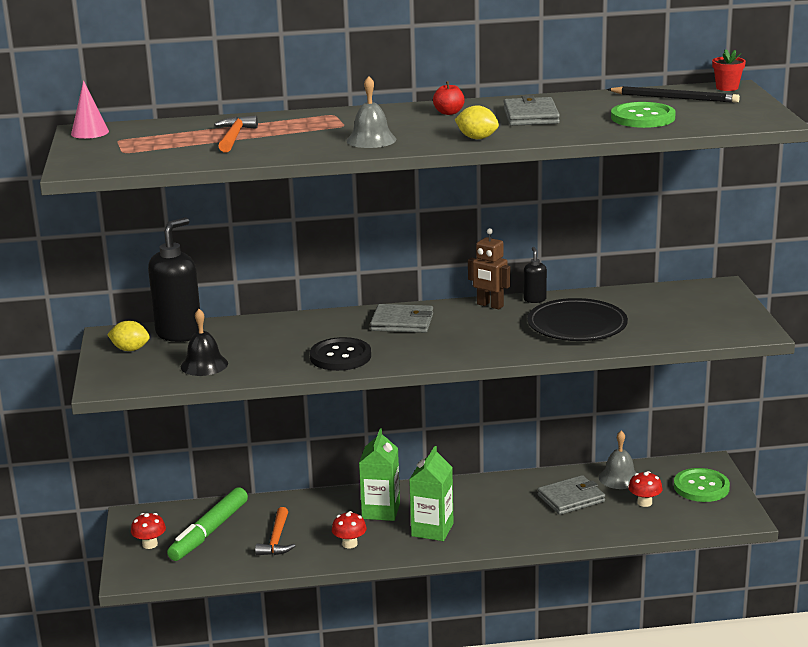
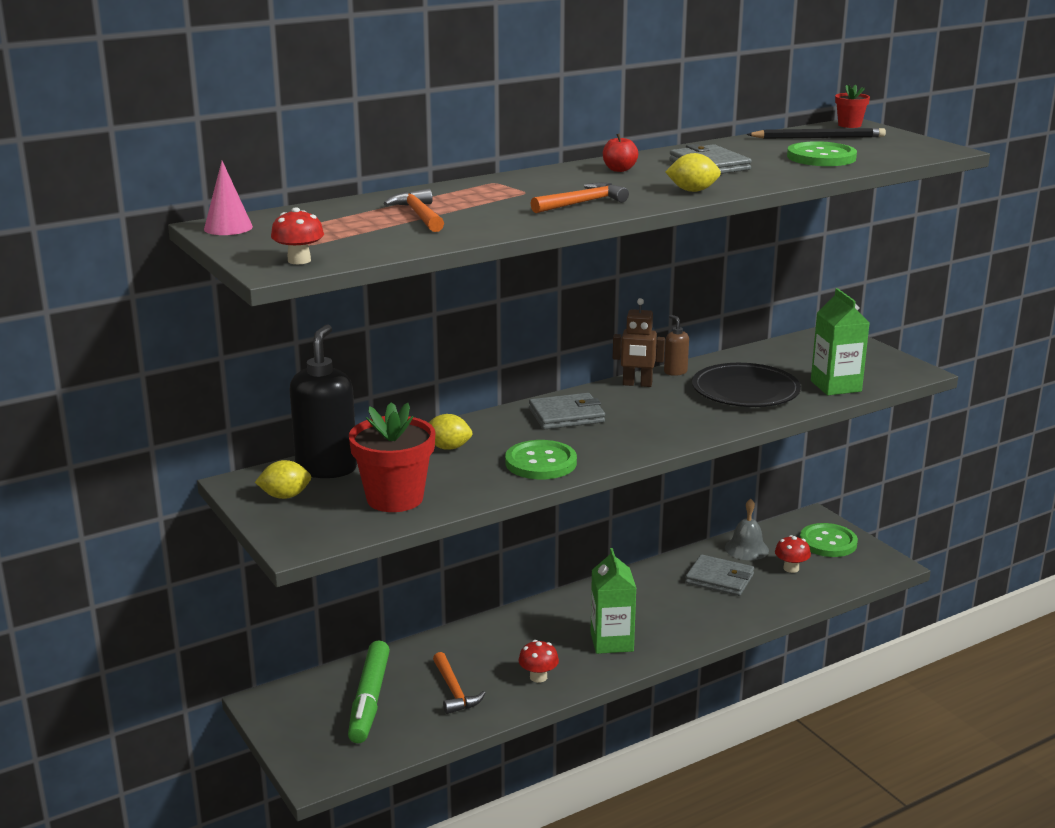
camera: 25 degrees left, 0 degrees up
(150, 544) = (310, 731): red mushroom -> red mushroom (299, 260)
(204, 365) = (395, 498): black bell -> red flower pot
(283, 333) = (448, 447): none -> yellow lemon
(340, 356) = (541, 462): black button -> green button
(371, 140) = (582, 203): grey bell -> orange hammer
(381, 511) = (541, 633): green carton -> green carton (836, 386)
(534, 299) = (675, 372): black soap dispenser -> brown soap dispenser
(571, 498) = (719, 579): grey wallet -> grey wallet turned 75 degrees clockwise

